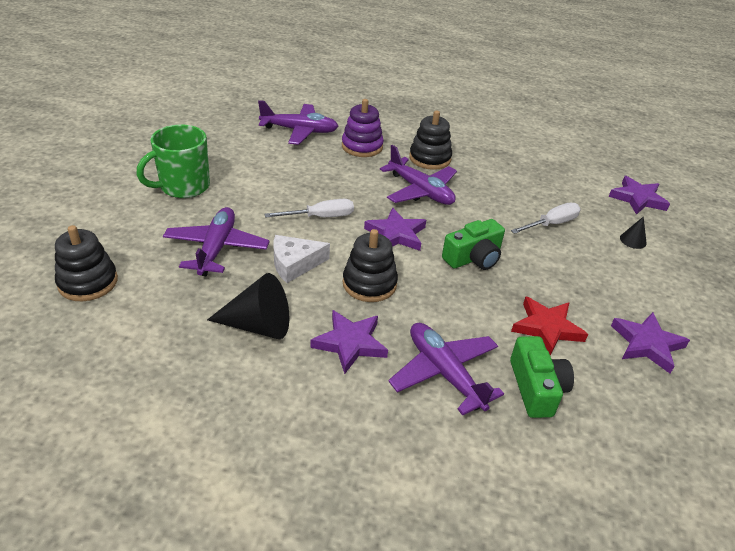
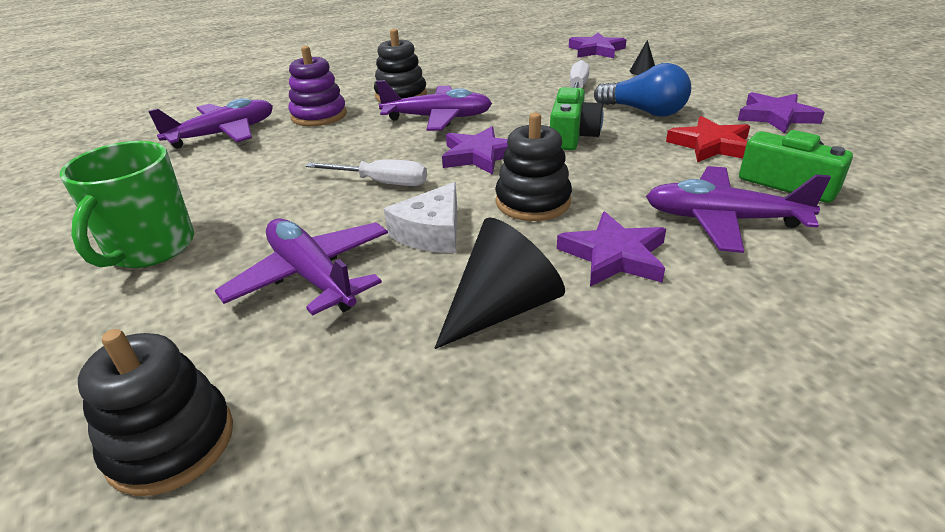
camera: 40 degrees left, 5 degrees down
(320, 217) = (381, 183): white screwdriver -> white screwdriver turned 75 degrees clockwise
(558, 273) = (644, 112): none -> blue light bulb

